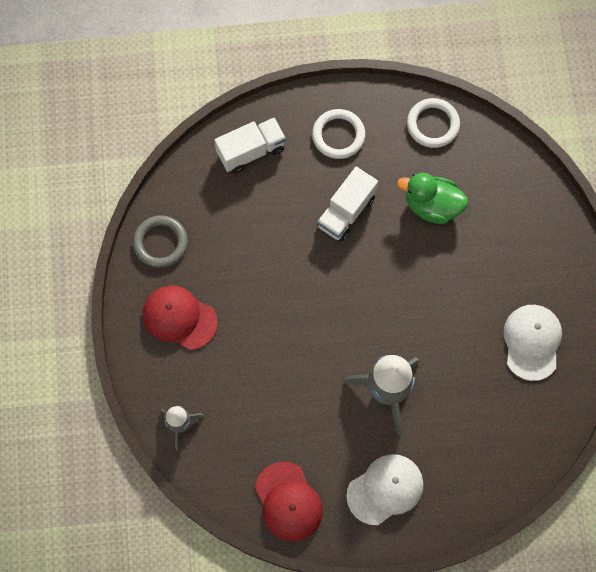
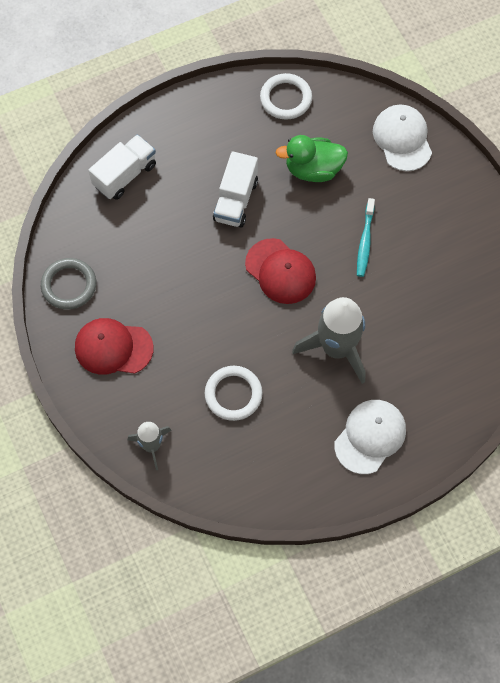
camera: 20 degrees left, 5 degrees down
(288, 502) = (283, 480): red cap -> red cap (280, 271)
(338, 135) = (202, 135): white ring -> white ring (233, 394)
(454, 295) = (365, 241): none -> turquoise toothbrush
(532, 342) = (452, 259): white cap -> white cap (402, 139)

